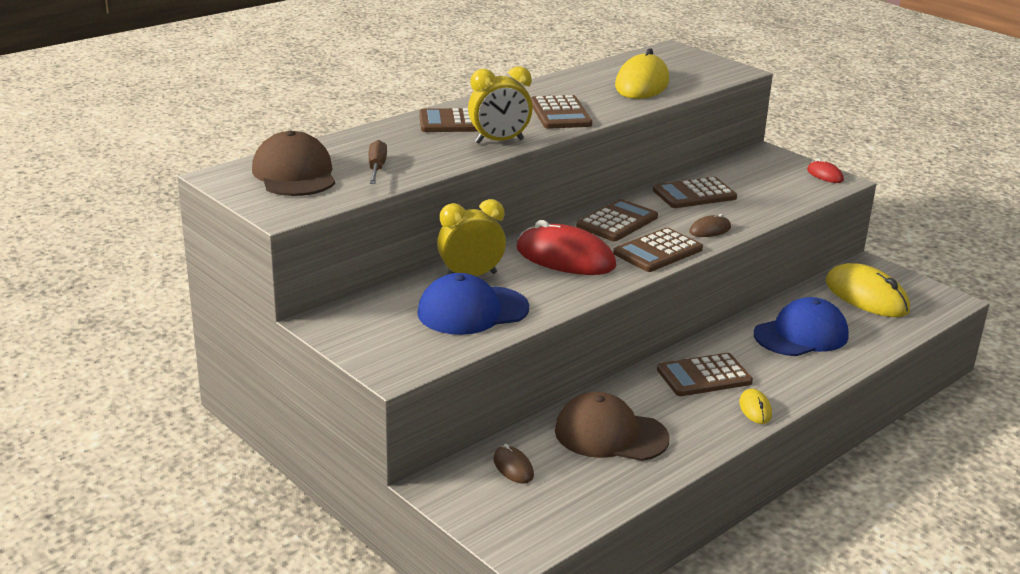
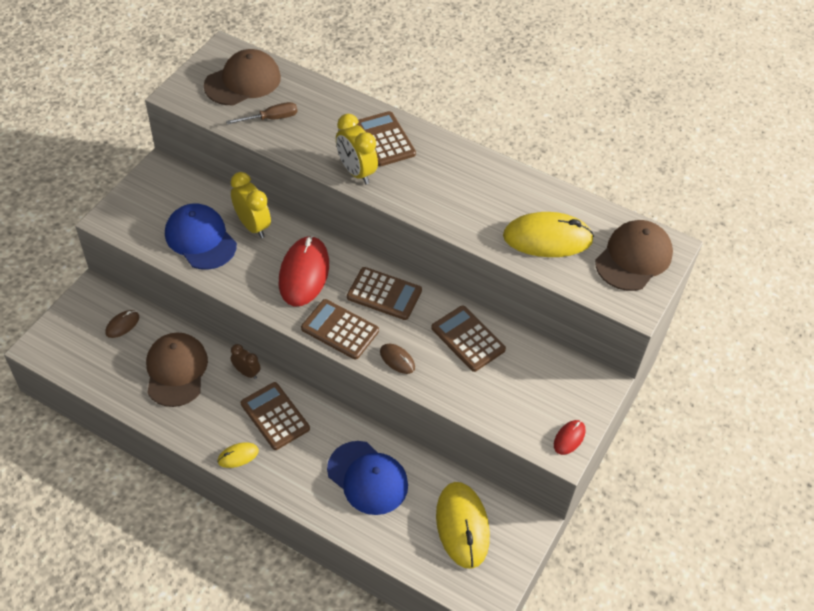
camera: 70 degrees right, 25 degrees up
(560, 113) = (438, 196): brown calculator -> none
(632, 385) = (246, 372): none -> brown clock
(681, 61) = (633, 258): none -> brown cap
(866, 296) = (462, 526): yellow mouse -> yellow mouse turned 45 degrees counterclockwise

